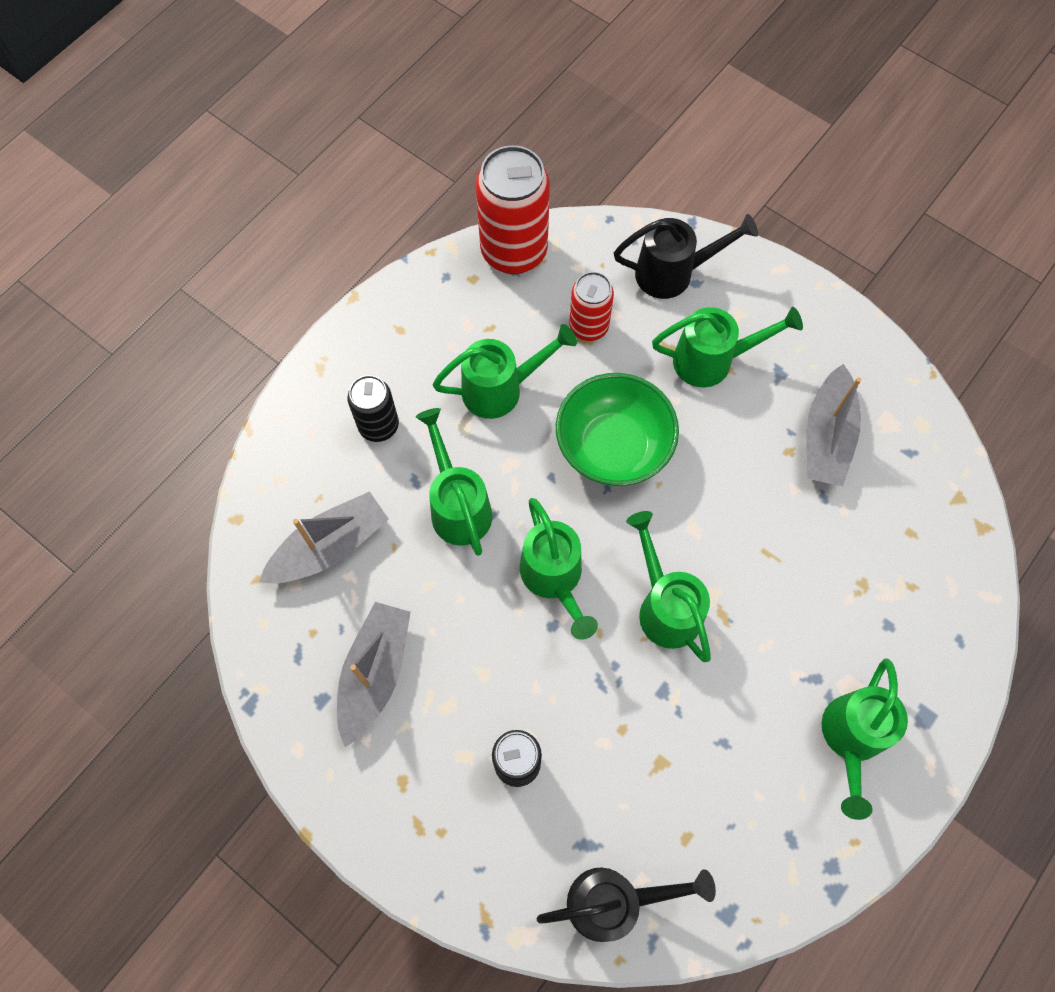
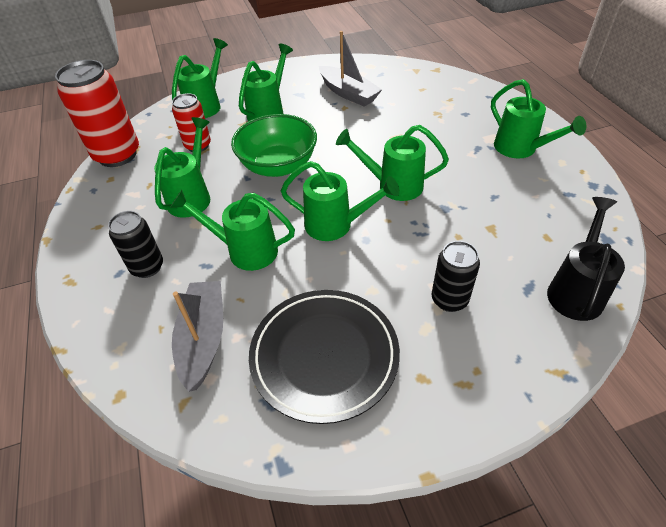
camera: 55 degrees left, 20 degrees down
(375, 673) = (324, 356): grey boat -> black plate
(673, 273) = (206, 105): black watering can -> green watering can

